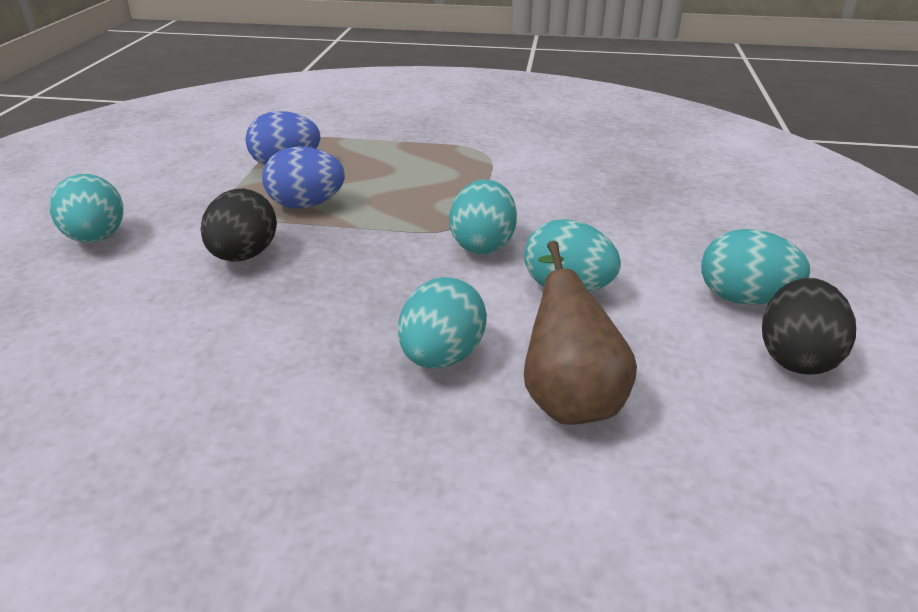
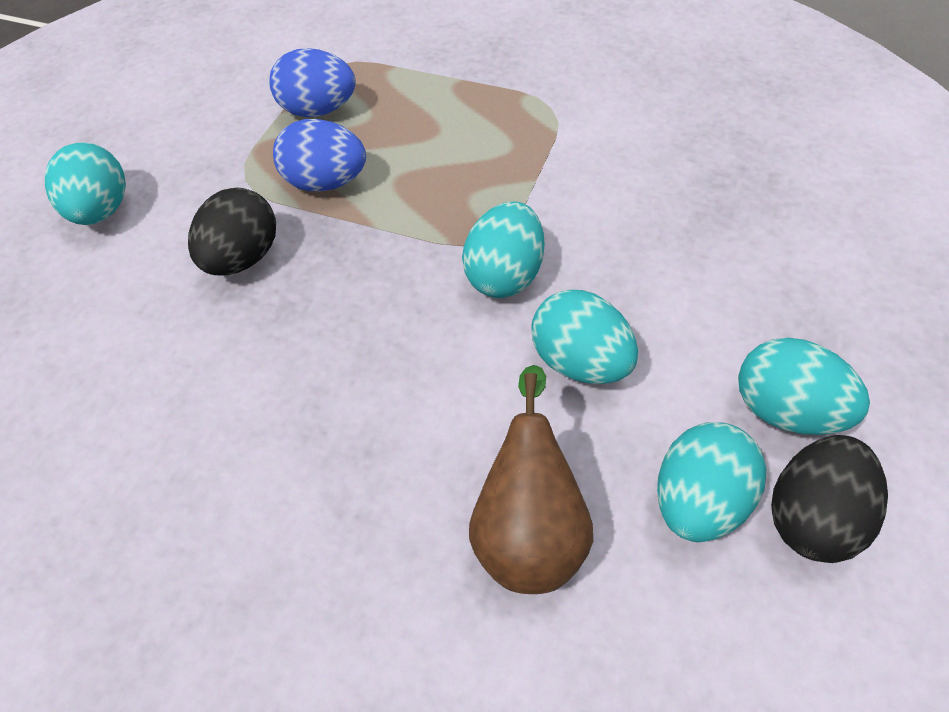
camera: 15 degrees right, 20 degrees up
(442, 356) = (411, 446): turquoise egg -> turquoise egg (698, 501)

